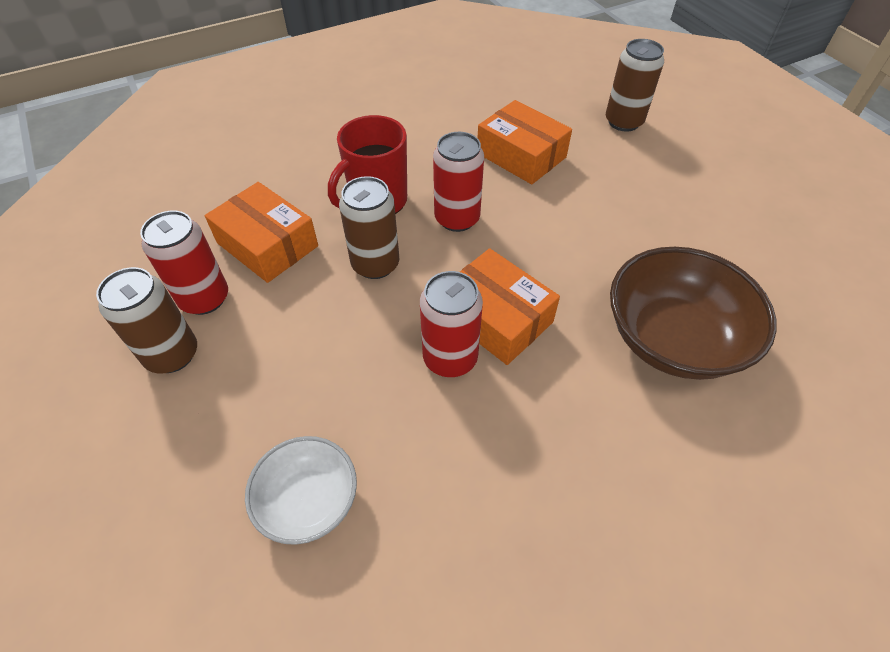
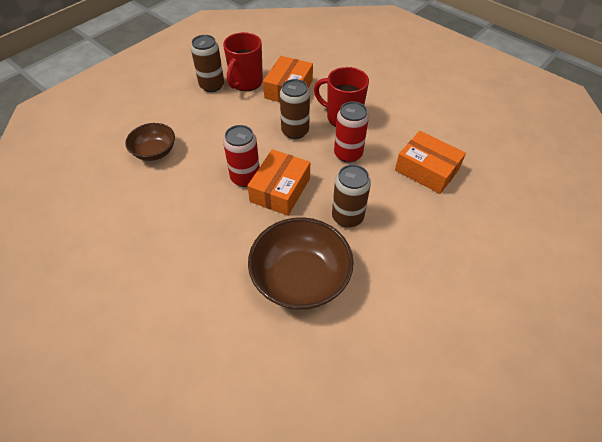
camera: 70 degrees right, 0 degrees up
(204, 298) = (246, 82): red can -> red mug
(308, 501) = (155, 152): white bowl -> brown bowl
(521, 155) = (426, 170): orange box -> orange box turned 75 degrees counterclockwise
(623, 122) = (509, 220): brown can -> brown can (347, 217)

